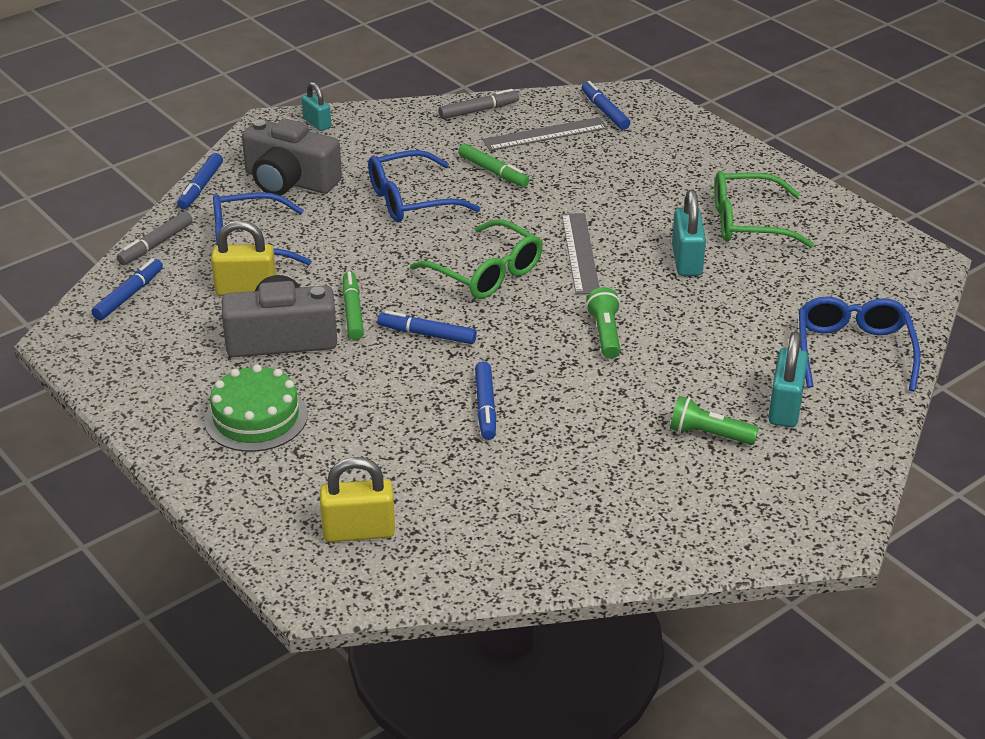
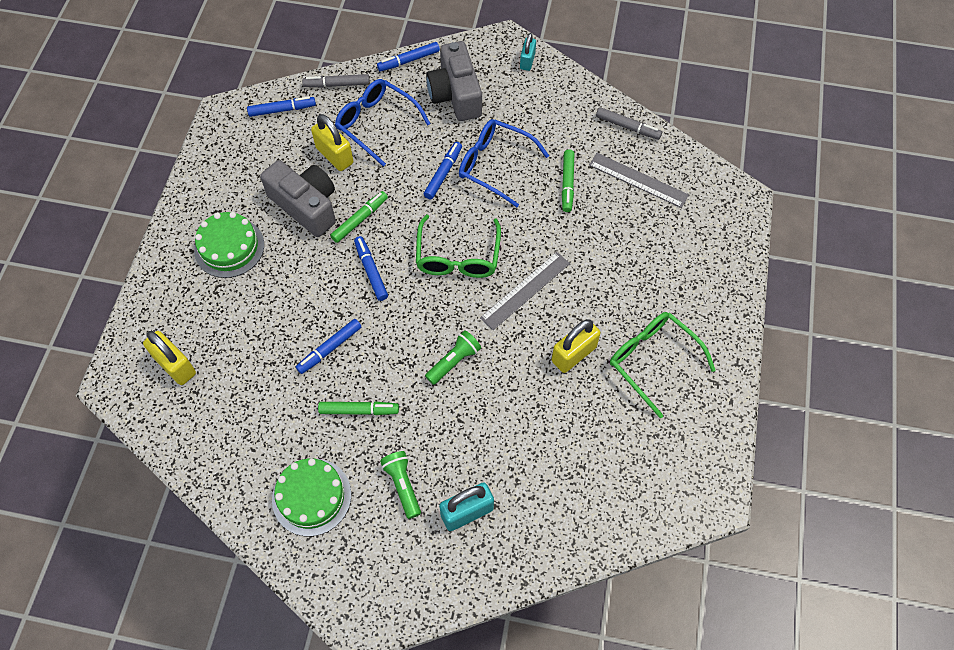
camera: 50 degrees right, 25 degrees up
(586, 422) = (359, 410): none -> green marker
(604, 111) = (700, 192): blue marker -> blue marker (443, 173)
(651, 504) = (311, 497): none -> green cake
(686, 261) = (573, 354): turquoise padlock -> yellow padlock
(853, 351) = (563, 516): blue glasses -> none

